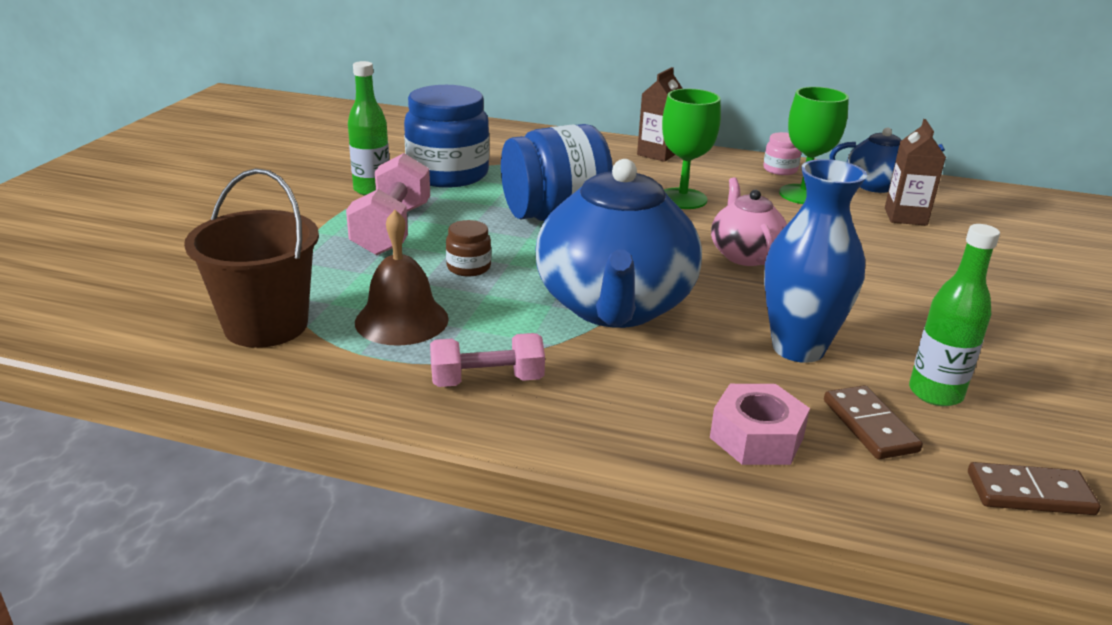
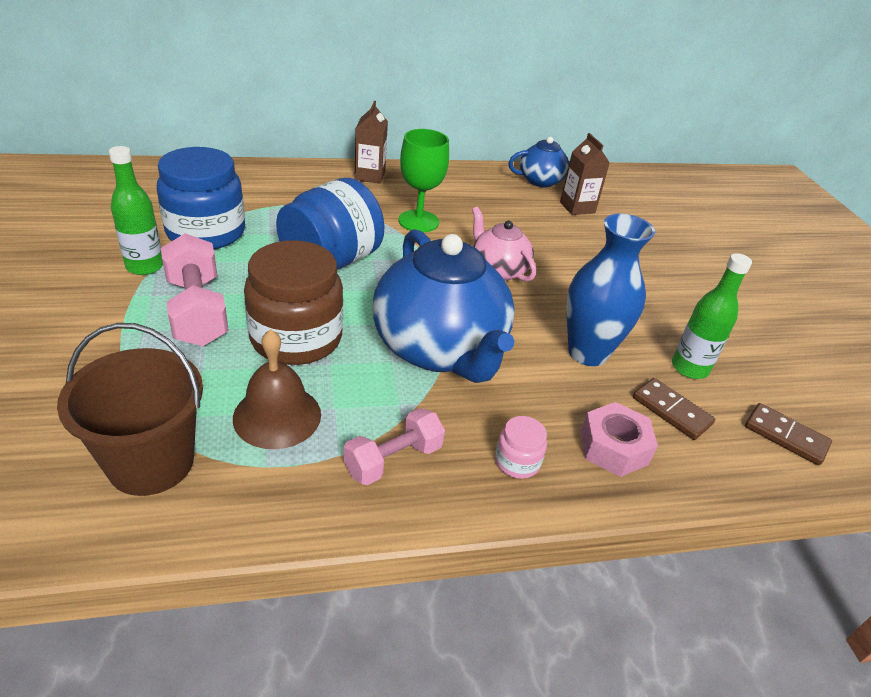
camera: 30 degrees left, 10 degrees up
(468, 267) = (296, 338): brown jar -> brown jar, size x2.27
(780, 170) = (469, 176): pink jar -> pink jar (517, 462)
(803, 195) = (500, 199): green goblet -> none
(1029, 493) = (785, 436): brown domino -> brown domino turned 60 degrees clockwise

